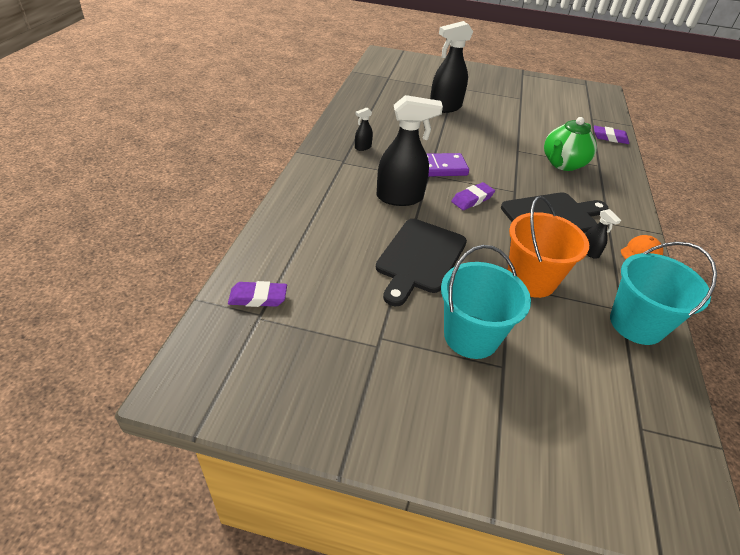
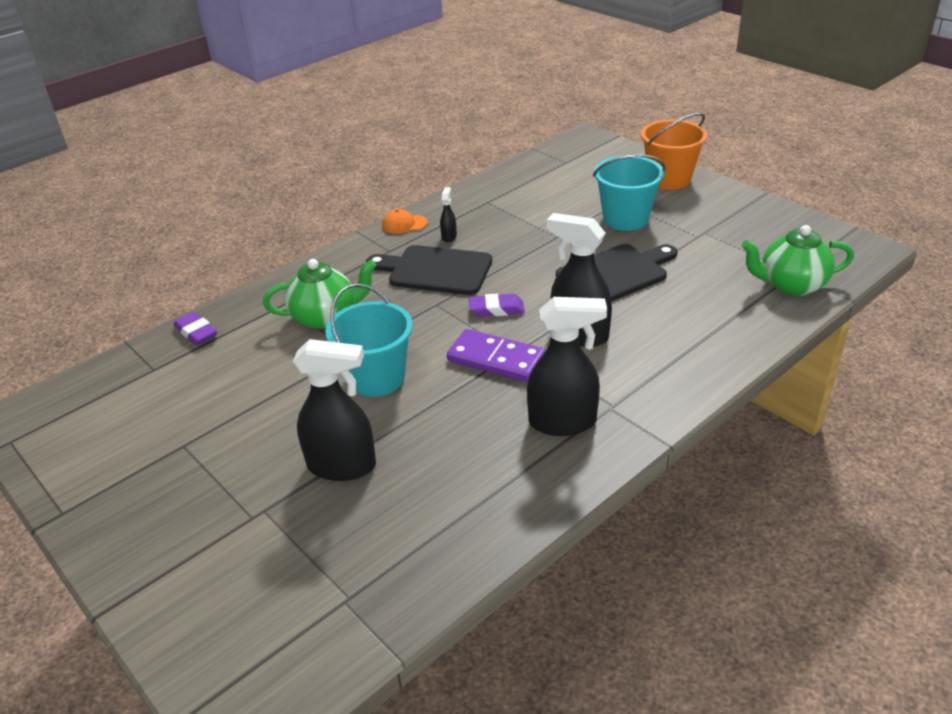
camera: 140 degrees left, 5 degrees down
(258, 297) = (791, 285): purple eraser -> green teapot
(362, 147) = (563, 422): black spray bottle -> black spray bottle, size x2.23
(531, 280) = (532, 234): orange bucket -> orange bucket (669, 179)
(636, 324) = (490, 193): turquoise bucket -> turquoise bucket (377, 378)

